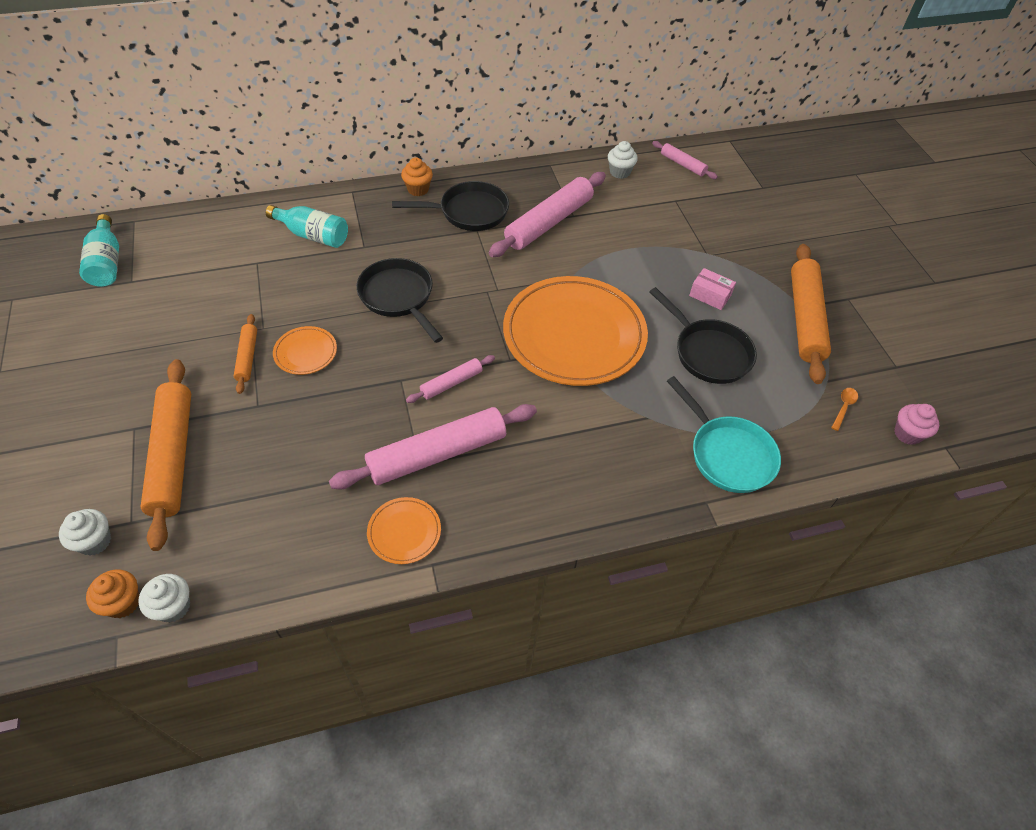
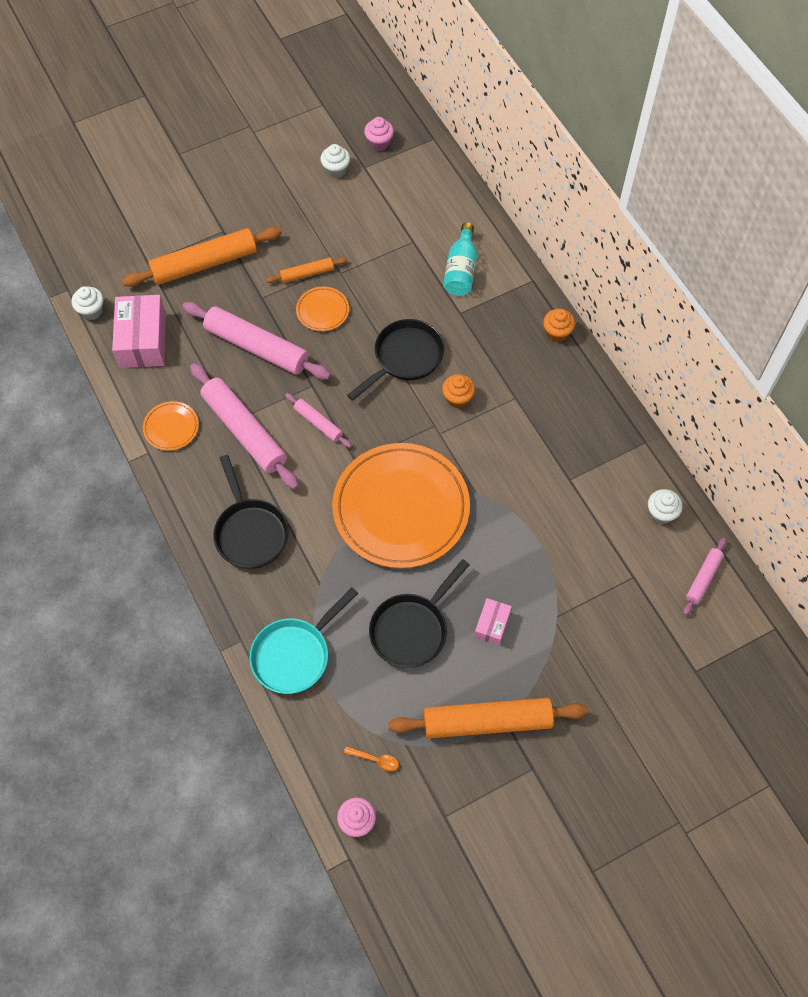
camera: 80 degrees right, 10 degrees up
(95, 541) = (130, 249): white cupcake -> white cupcake (336, 170)
(107, 263) = (379, 143): turquoise bottle -> pink cupcake
(123, 603) = (90, 283): orange cupcake -> orange cupcake (457, 398)
(256, 546) = (143, 340): none -> pink box
(468, 212) = (539, 384): black pan -> black pan (250, 532)
(549, 223) = (550, 459): pink rolling pin -> pink rolling pin (256, 347)

